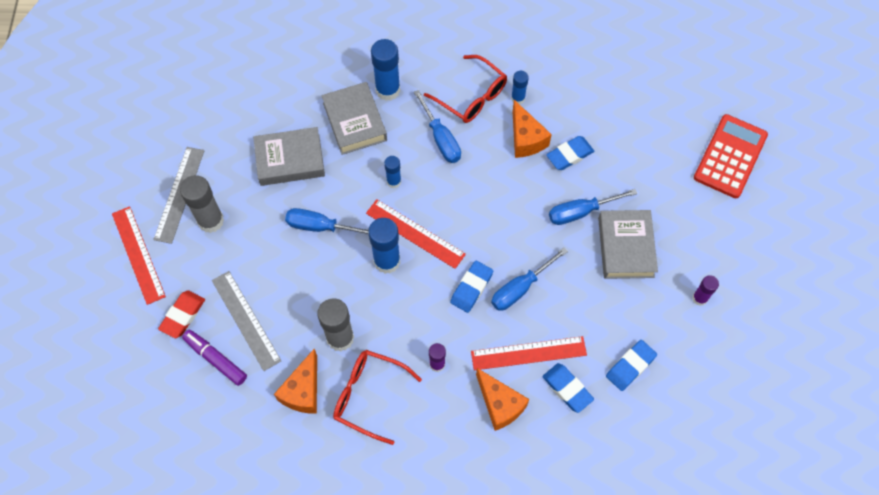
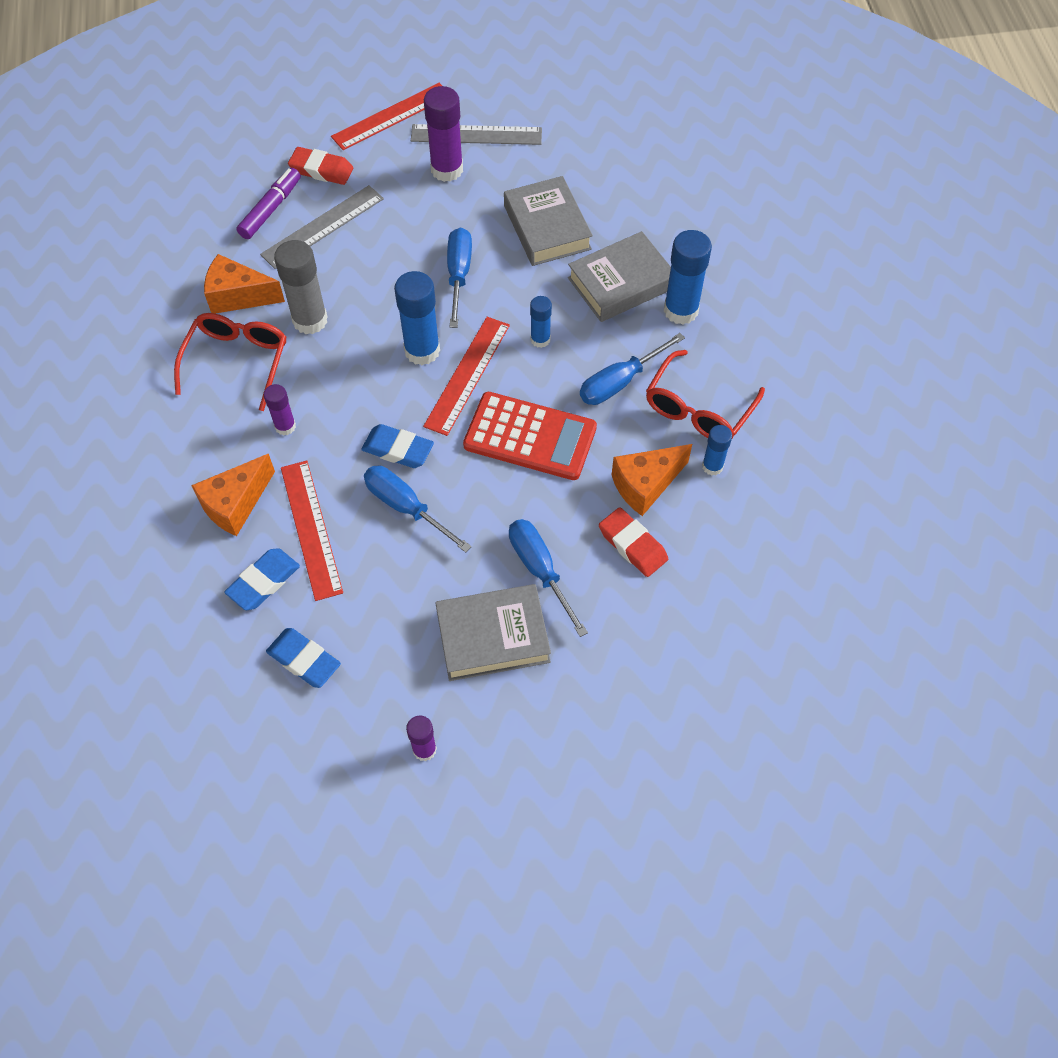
camera: 80 degrees right, 5 degrees down
(211, 221) = (447, 169): grey glue stick -> purple glue stick
(569, 155) = (632, 545): blue eraser -> red eraser
(730, 156) = (688, 781): red calculator -> red calculator (530, 437)

